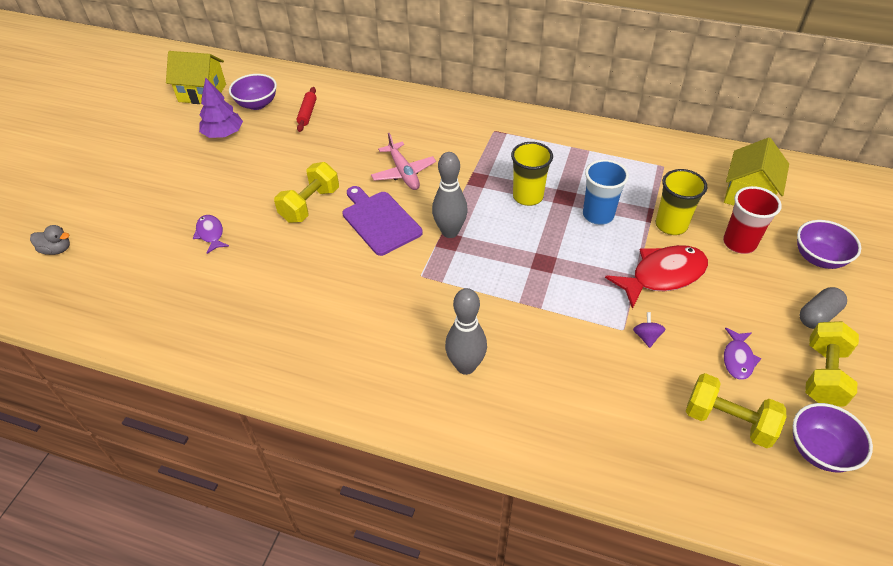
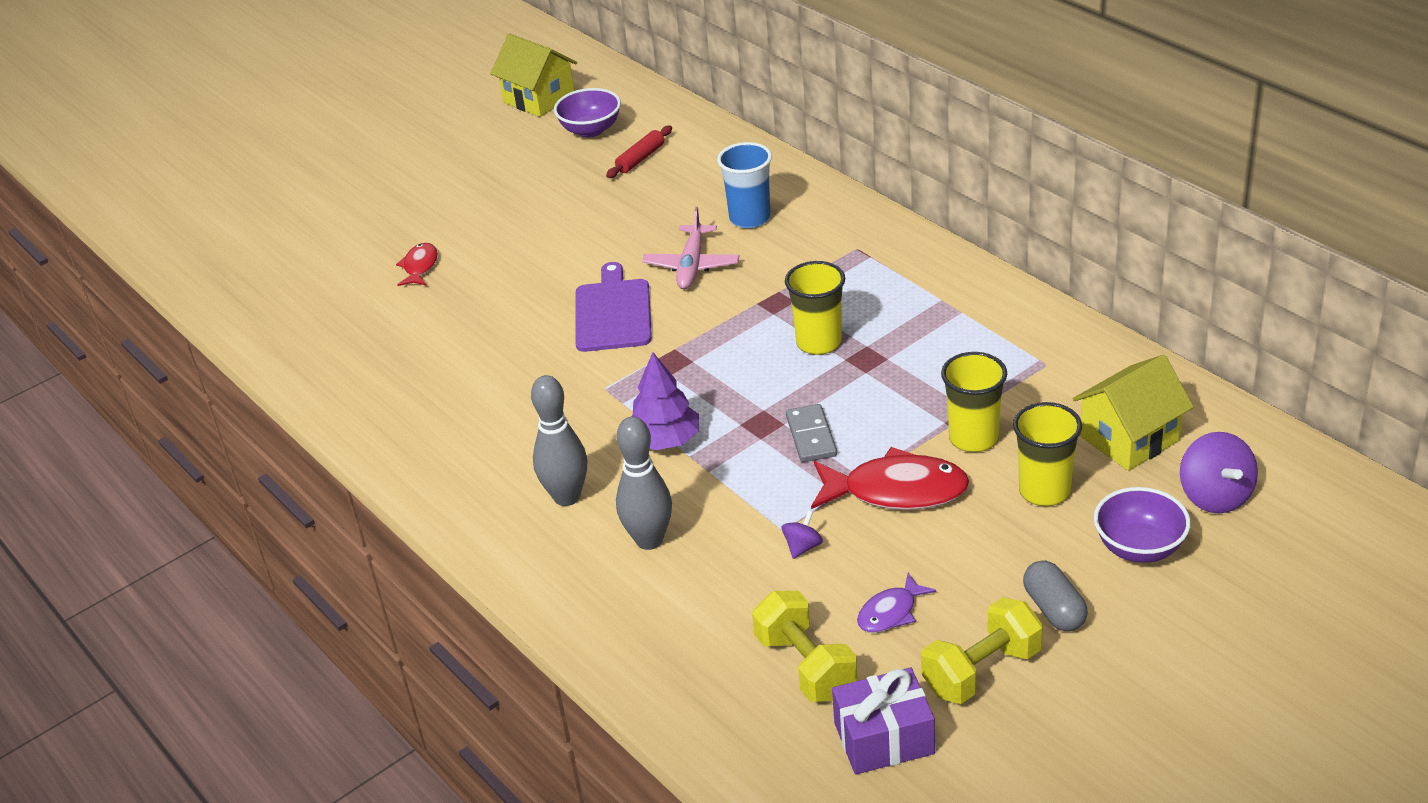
camera: 35 degrees right, 10 degrees down
(57, 249) = (260, 233): grey duck -> none
(211, 234) = (420, 267): purple fish -> red fish
(223, 134) = (523, 156): purple tree -> purple tree (665, 440)
(310, 205) = (551, 269): yellow dumbbell -> none
(450, 232) = (683, 352): grey bowling pin -> grey bowling pin (649, 540)
(580, 259) = (811, 436): none -> grey domino
(598, 215) = (887, 394): blue cup -> blue cup (750, 218)
(739, 243) = (1044, 491): red cup -> yellow cup
(818, 315) = (1054, 609): grey capsule -> grey capsule turned 75 degrees clockwise
(819, 450) = (884, 738): purple bowl -> purple gift
(821, 212) = (1215, 496): none -> purple spinning top

